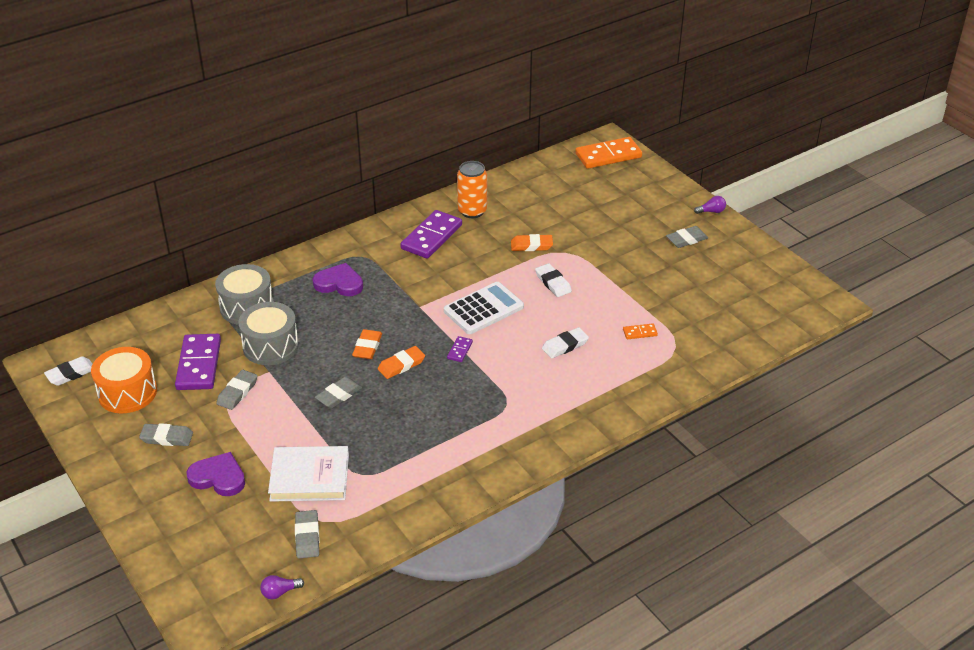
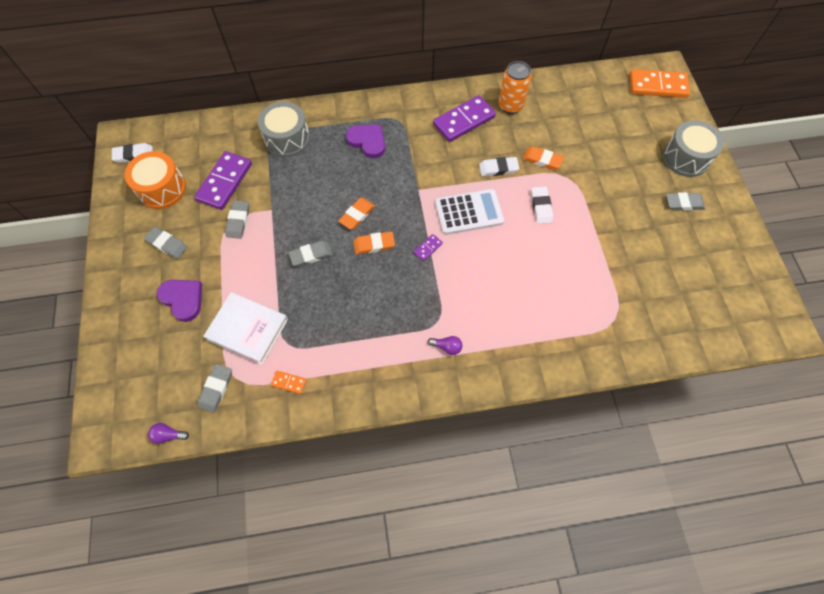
camera: 25 degrees right, 25 degrees up
(237, 392) = (238, 221): grey eraser -> grey eraser turned 45 degrees counterclockwise
(270, 346) = (285, 185): grey drum -> grey drum (685, 158)
(565, 345) = (517, 278): white eraser -> white eraser (498, 168)
(640, 333) = (590, 291): orange domino -> orange domino (289, 382)
(711, 211) = (722, 180): purple light bulb -> purple light bulb (447, 347)

